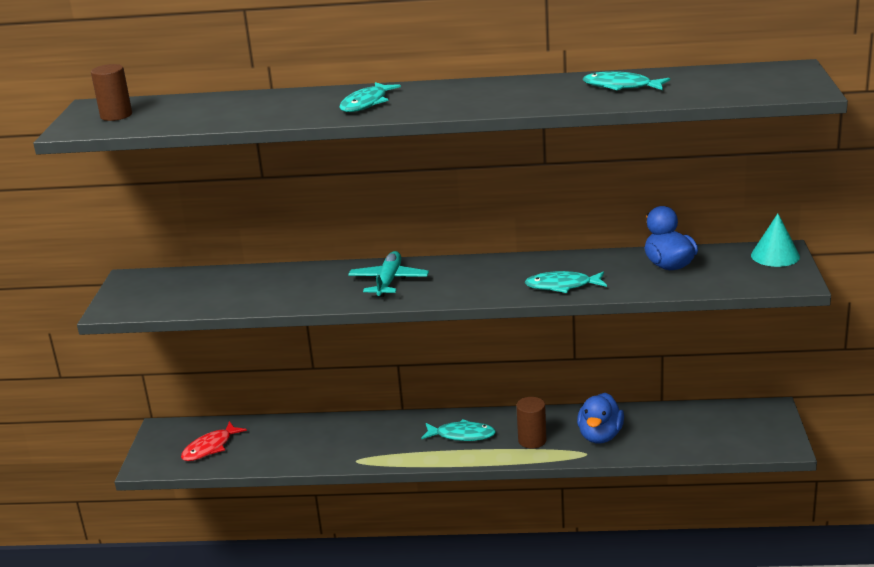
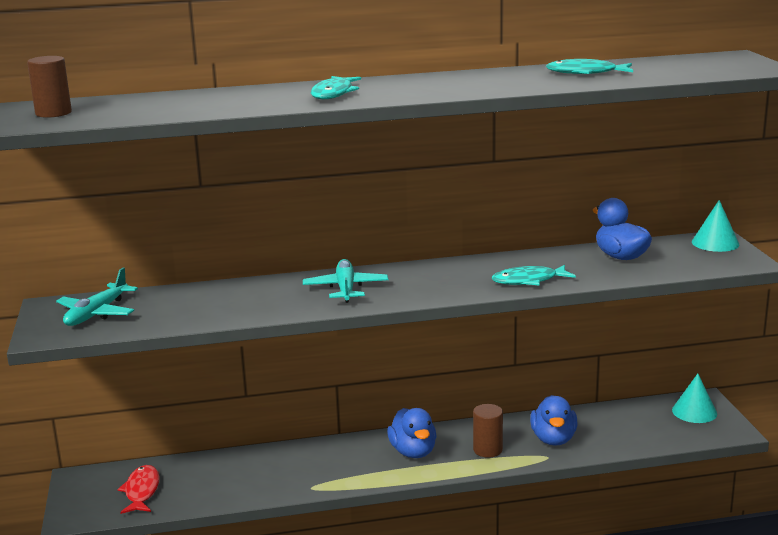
camera: 15 degrees left, 5 degrees down
(164, 290) = (96, 313): none -> turquoise plane
(210, 447) = (141, 491): red fish -> red fish turned 150 degrees clockwise
(462, 435) = (413, 452): turquoise fish -> blue duck
(755, 421) = (694, 411): none -> turquoise cone

